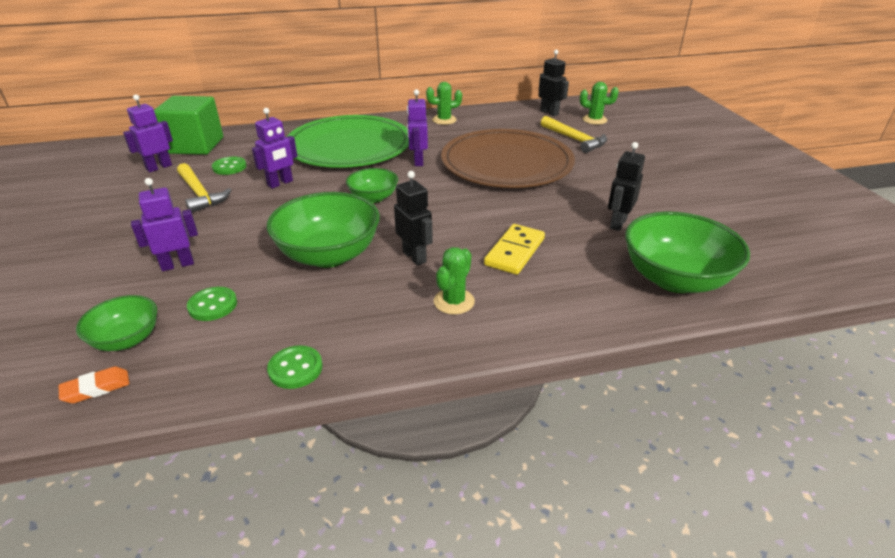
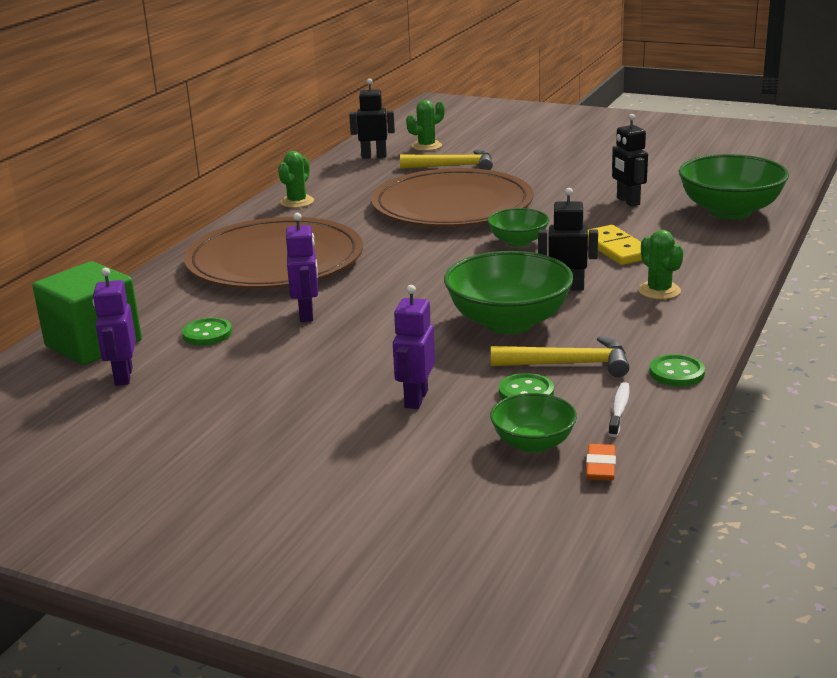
camera: 50 degrees left, 10 degrees down
(200, 194) = (255, 362): yellow hammer -> yellow hammer (568, 364)
(205, 361) = (619, 410): none -> white toothbrush
(349, 146) = (275, 261): green plate -> brown plate
(373, 198) = (423, 277): green bowl -> green bowl (518, 242)
(418, 161) = (376, 239): purple robot -> none

